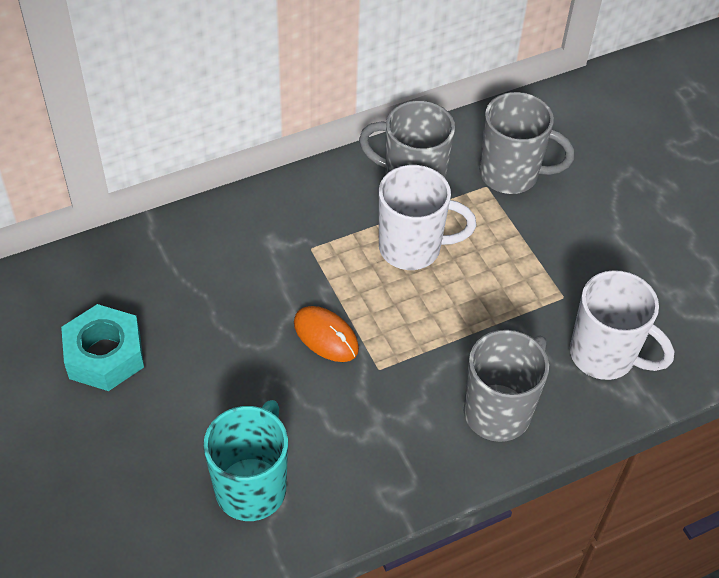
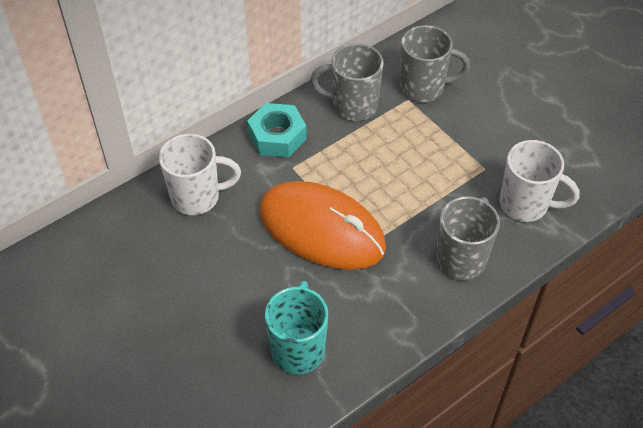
camera: 10 degrees left, 0 degrees up
(104, 355) = (160, 275): turquoise nut -> turquoise nut (277, 136)
(326, 336) = (321, 229): orange mouse -> orange mouse, size x2.35
(412, 248) = (367, 154): white mug -> white mug (197, 197)

